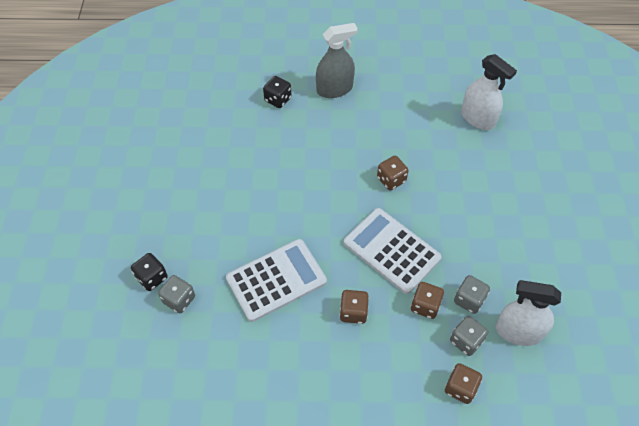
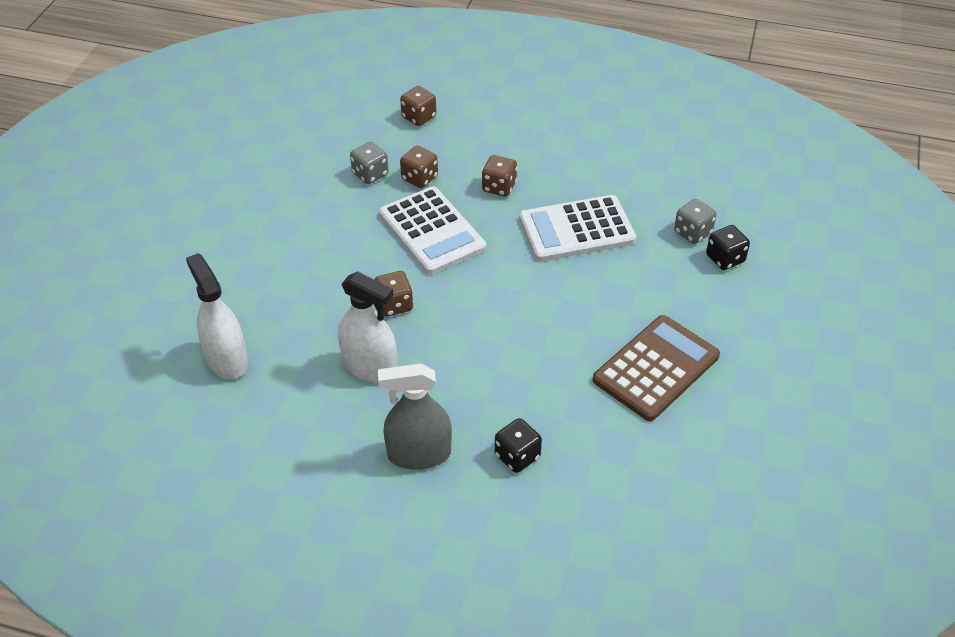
camera: 165 degrees left, 10 degrees down
(200, 172) = (656, 368): none -> brown calculator
(466, 341) = (393, 146): grey dice -> none
(518, 331) = (336, 143): white spray bottle -> white spray bottle (369, 366)

